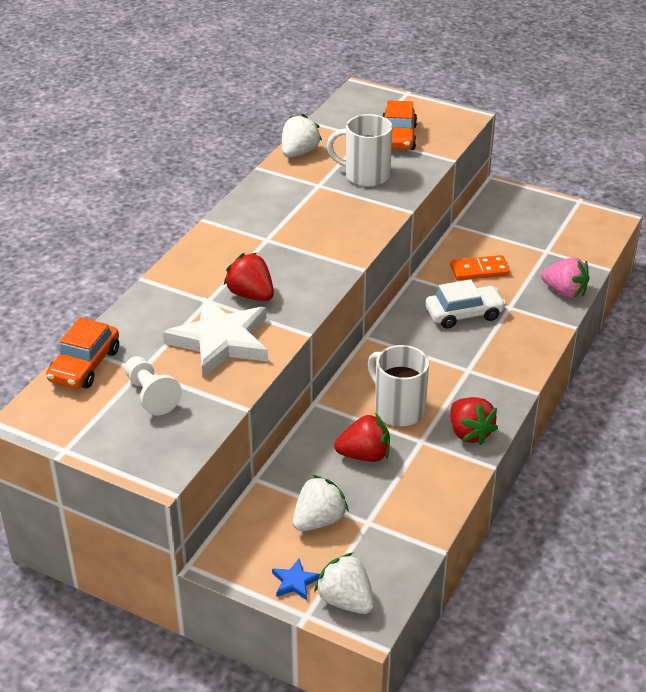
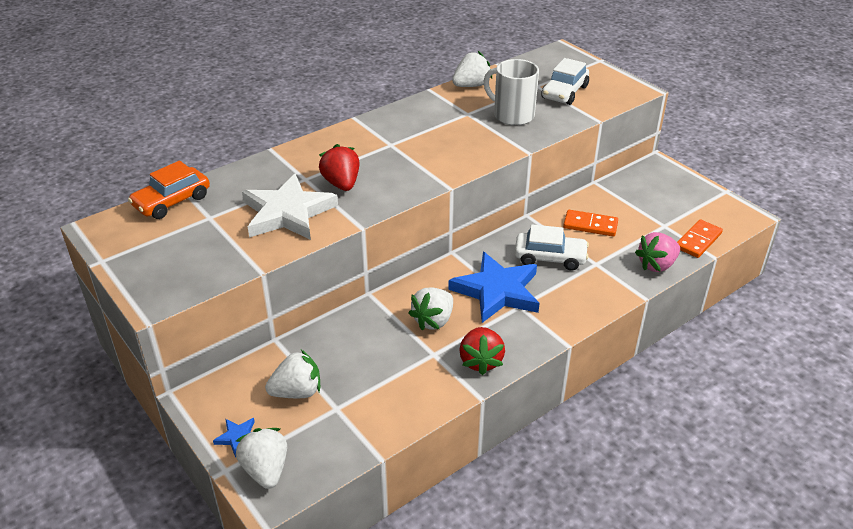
camera: 25 degrees right, 0 degrees up
(151, 395) = (199, 238): white pawn -> none
(364, 455) = (376, 350): red strawberry -> none
(398, 137) = (564, 92): orange car -> white car
(398, 409) = (433, 320): white mug -> white strawberry
(437, 362) = (497, 291): none -> blue star
(564, 292) = (657, 265): pink strawberry -> pink strawberry turned 90 degrees clockwise
(585, 257) = (698, 241): none -> orange domino

